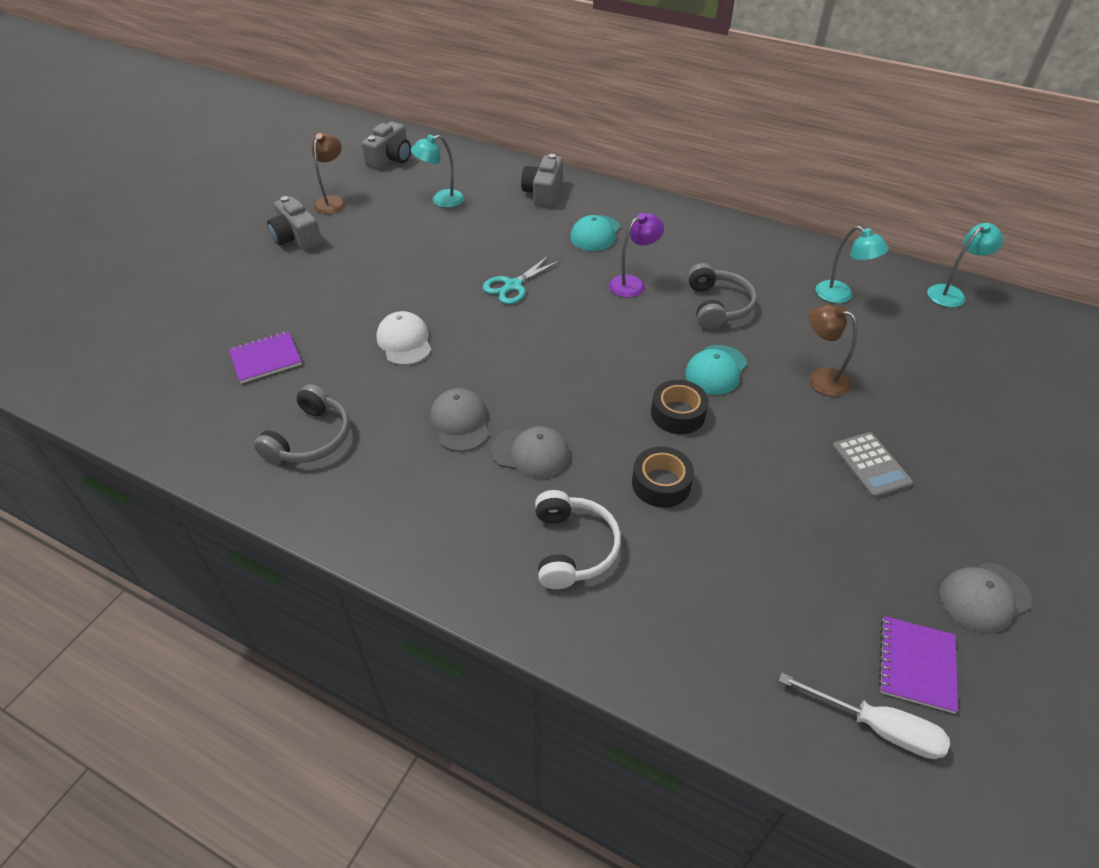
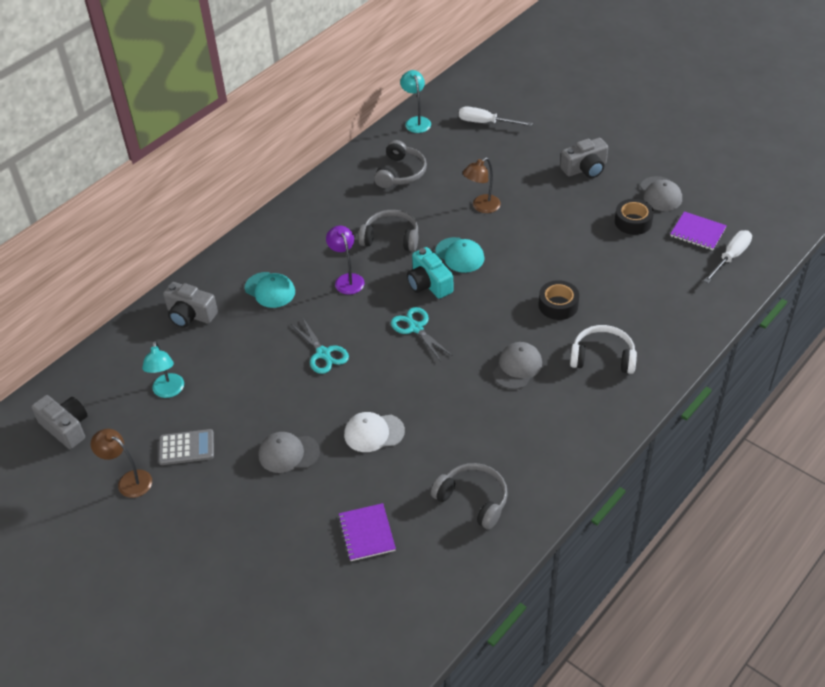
camera: 75 degrees left, 0 degrees up
(296, 237) = (184, 512): grey camera -> grey camera (585, 169)
(460, 422) = (477, 404): grey cap -> grey cap (288, 453)
(573, 350) = (416, 328): none -> turquoise scissors
(652, 350) = (429, 284): none -> turquoise camera
(678, 414) = (497, 284): black tape -> black tape (633, 222)
(841, 295) = (401, 173): turquoise lamp -> grey headphones
(871, 465) = (562, 207): grey calculator -> grey calculator (186, 447)
(1001, 359) = (486, 123): none -> white screwdriver

